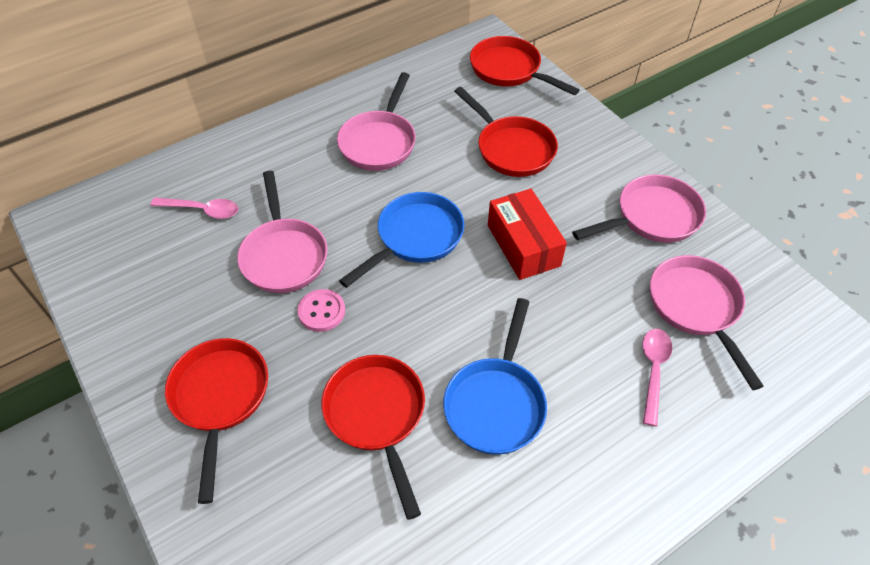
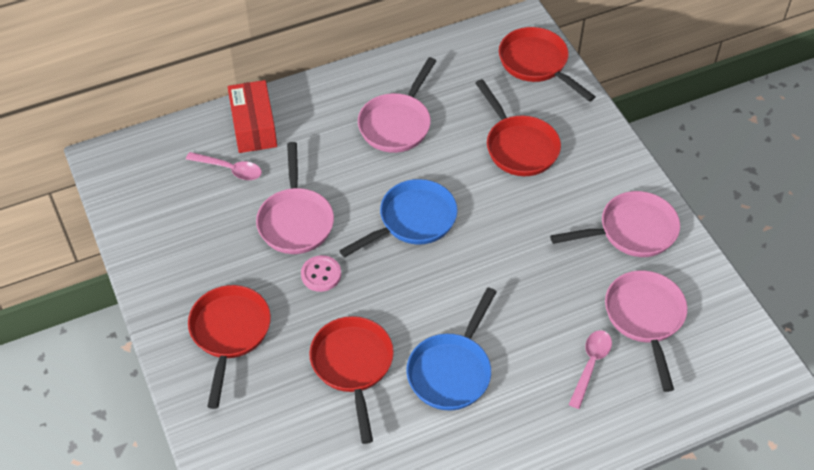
camera: 10 degrees right, 0 degrees up
(523, 245) = (507, 241): red box -> red box (254, 126)

